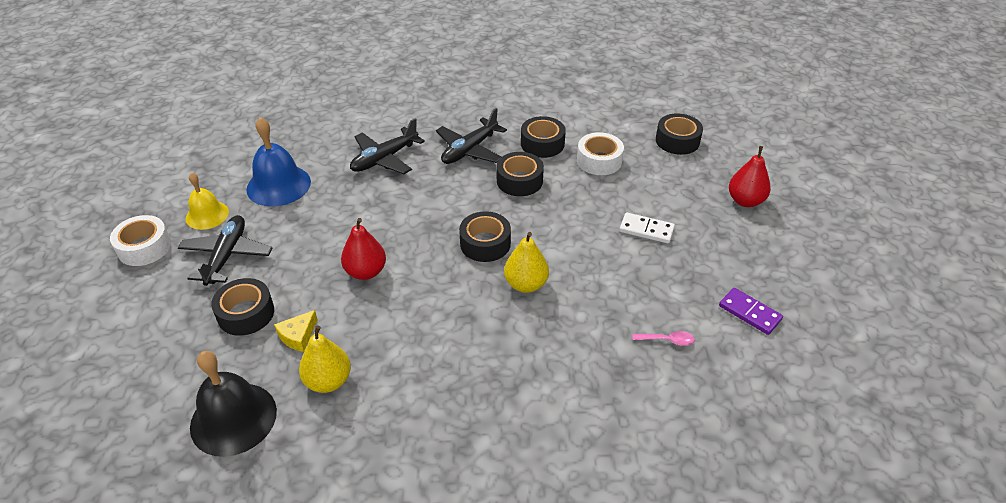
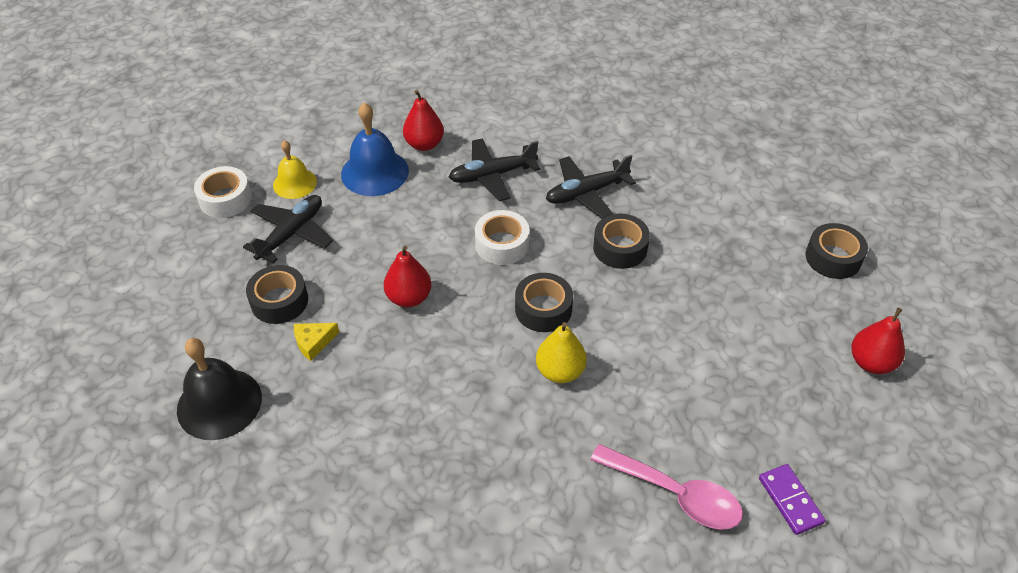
camera: 25 degrees right, 5 degrees up
(311, 152) = (424, 144): none -> red pear
(328, 381) = (317, 400): yellow pear -> none
(542, 144) = (670, 211): black tape -> none
(599, 161) = (723, 253): white tape -> white tape (502, 244)
(646, 230) = (729, 356): white domino -> none
(667, 340) = (675, 494): pink spoon -> pink spoon, size x2.23

